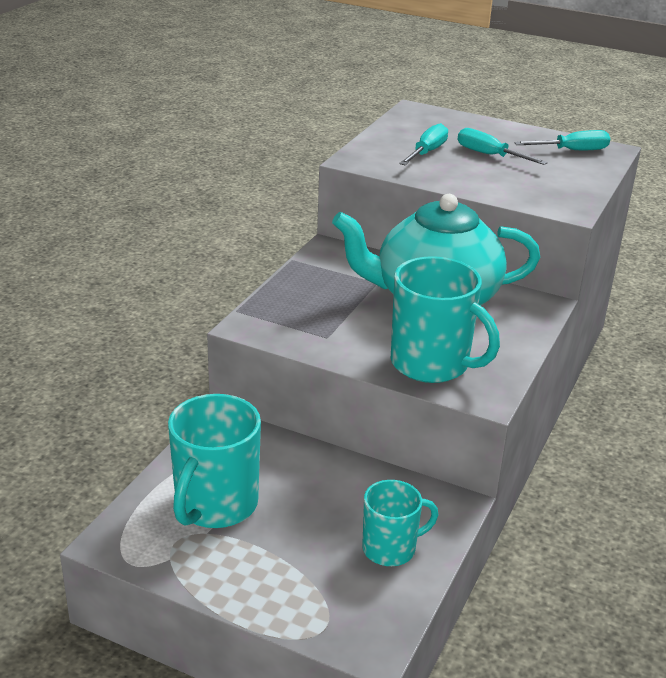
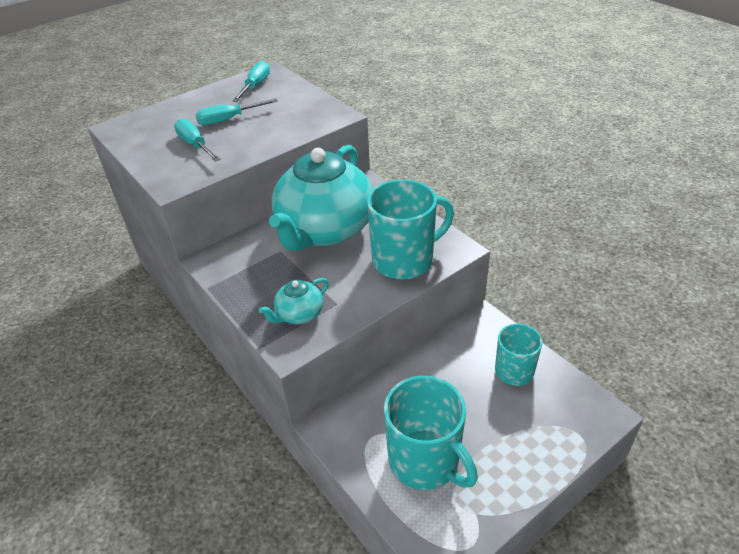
camera: 60 degrees left, 10 degrees up
(295, 319) = (299, 314): none -> turquoise teapot

